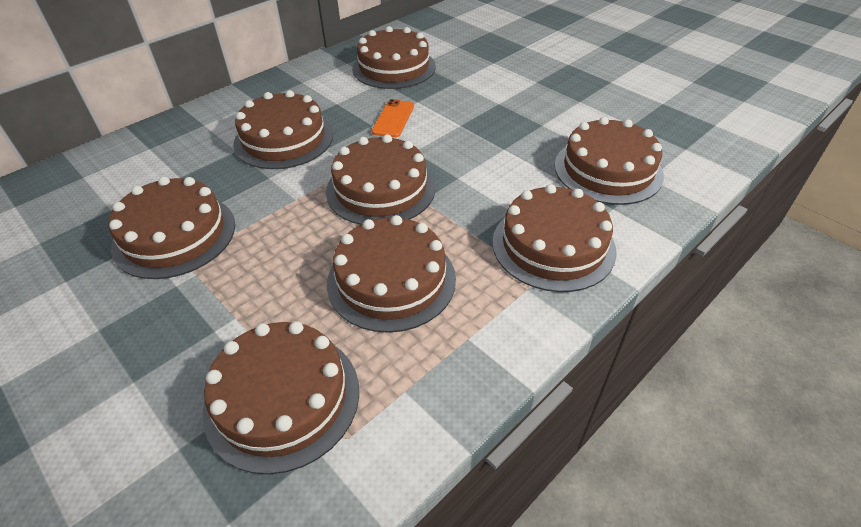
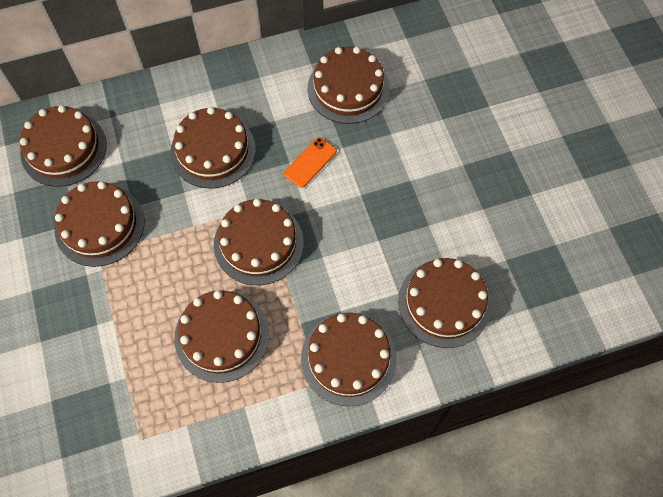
camera: 25 degrees right, 20 degrees up
(282, 398) = (116, 395): brown cake -> brown cake (63, 149)

